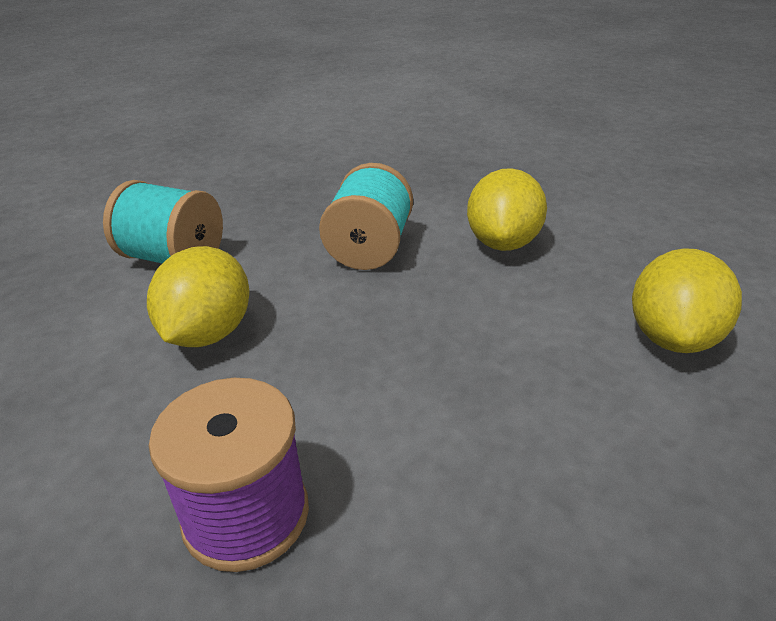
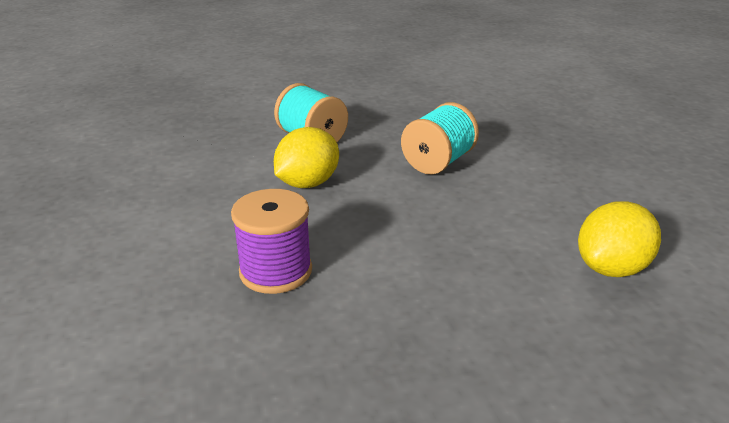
camera: 25 degrees right, 5 degrees down
(503, 243) = (537, 181): yellow lemon -> none

